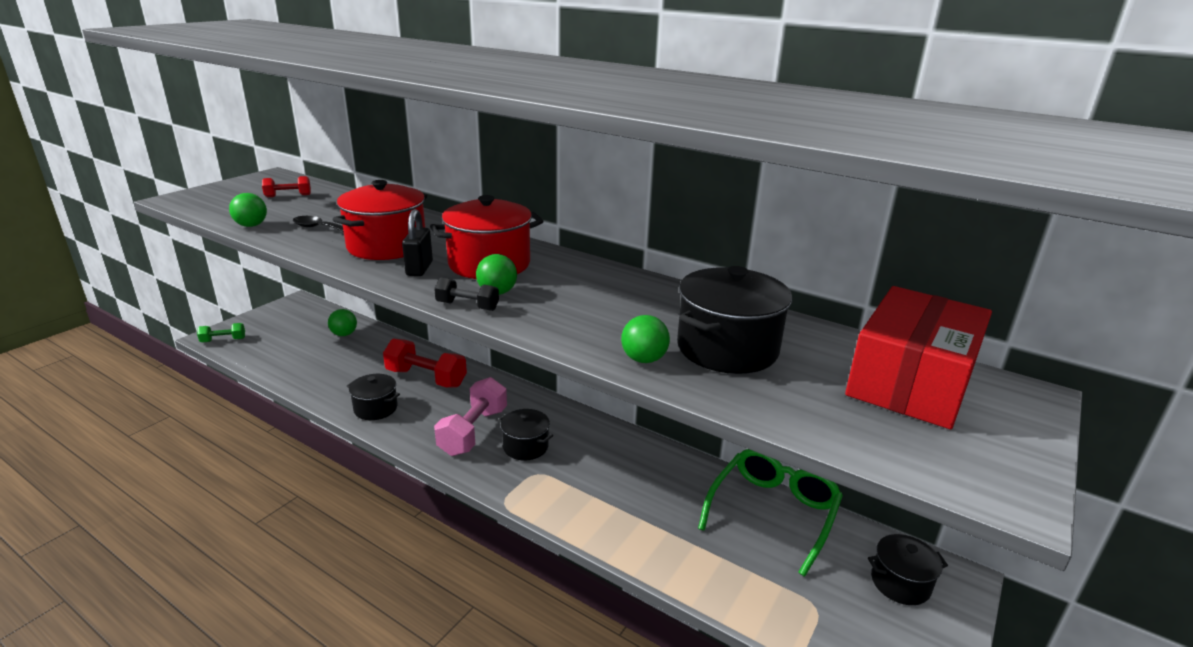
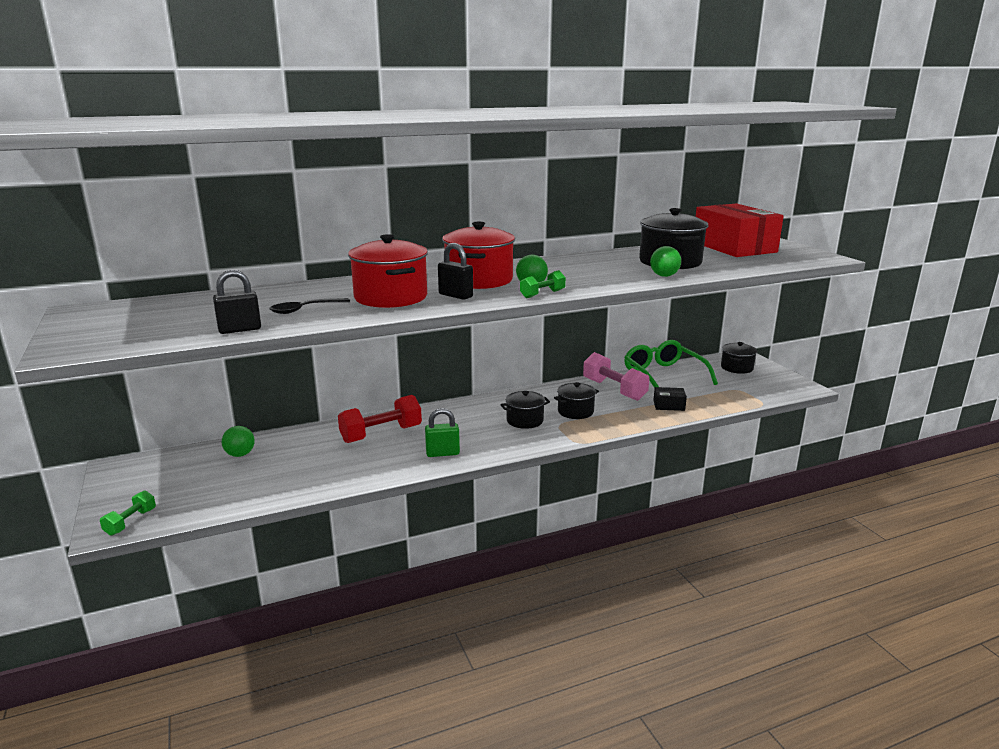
camera: 55 degrees left, 5 degrees down
(251, 225) = (240, 329): green ball -> black padlock
(288, 196) = (175, 311): red dumbbell -> none
(375, 408) = (398, 463): black pot -> black pot (575, 411)
(412, 424) = (442, 453): none -> green padlock
(467, 306) = (542, 294): black dumbbell -> green dumbbell
(473, 431) = (483, 433): pink dumbbell -> pink dumbbell (614, 390)
(679, 547) = (669, 405): none -> black box

